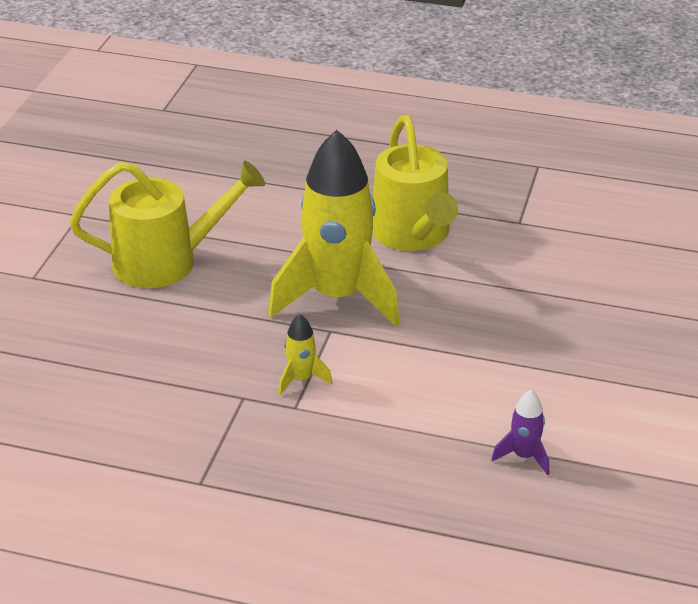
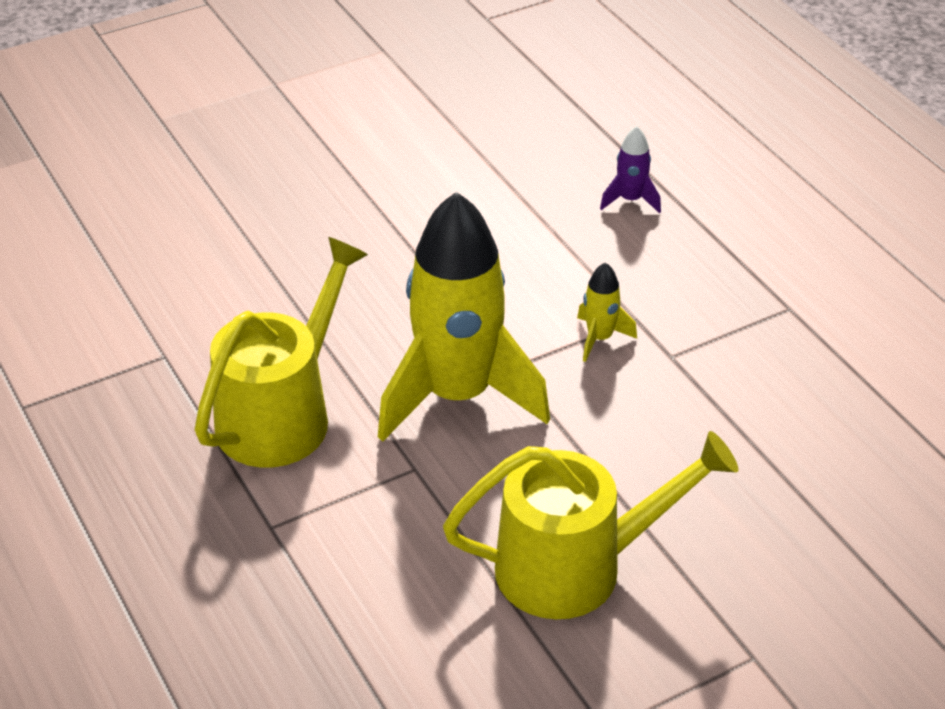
camera: 135 degrees left, 5 degrees up
(167, 261) = (576, 567): yellow watering can -> yellow watering can turned 135 degrees clockwise
(524, 456) = (509, 174): purple rocket -> purple rocket (630, 200)

